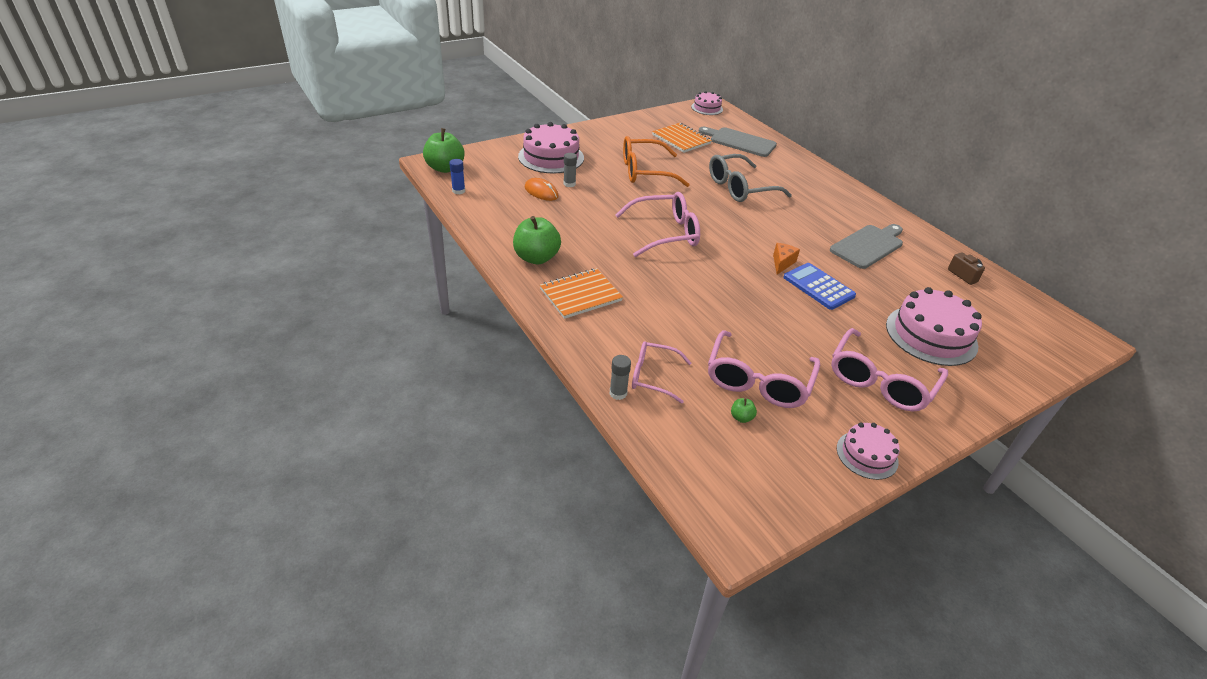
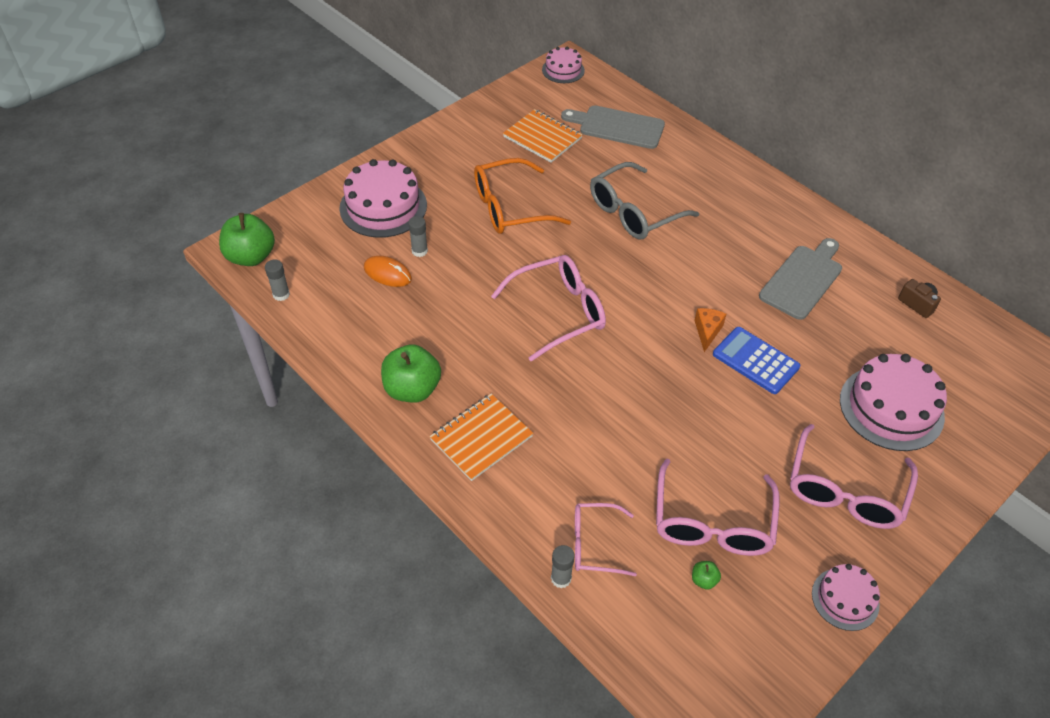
camera: 10 degrees left, 10 degrees up
(458, 191) = (281, 294): blue glue stick -> grey glue stick

